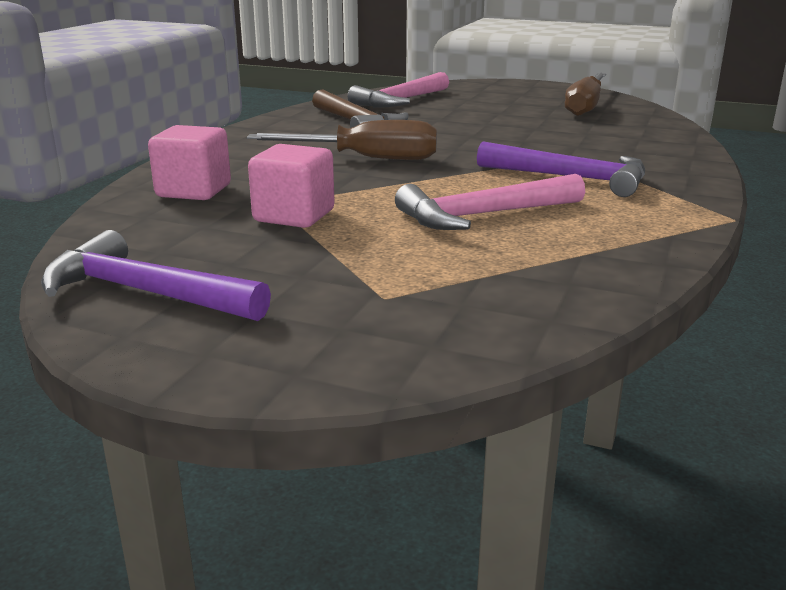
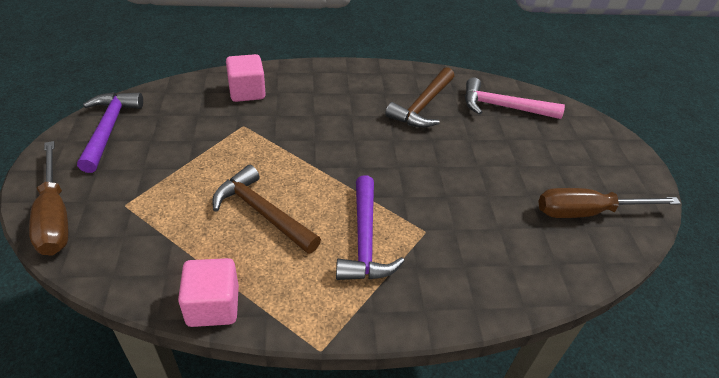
camera: 60 degrees right, 20 degrees up
(294, 216) = (225, 138): pink cube -> pink cube (213, 306)
(366, 158) = (346, 133): brown screwdriver -> brown screwdriver (55, 216)
(483, 215) = (262, 212): pink hammer -> brown hammer

